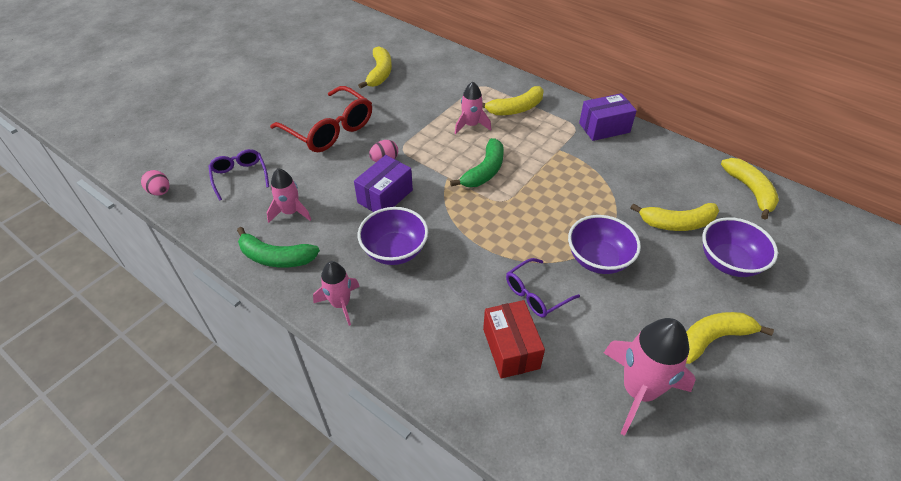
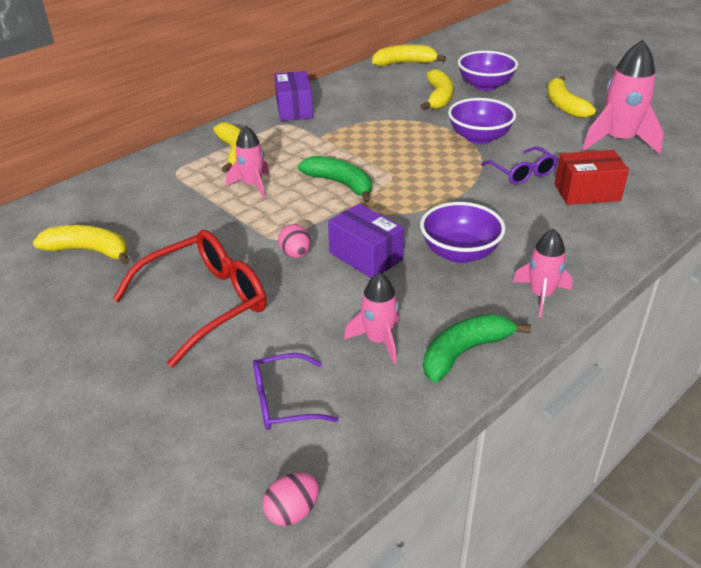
camera: 80 degrees left, 10 degrees down
(276, 257) = (464, 352): green banana -> green banana turned 150 degrees counterclockwise

